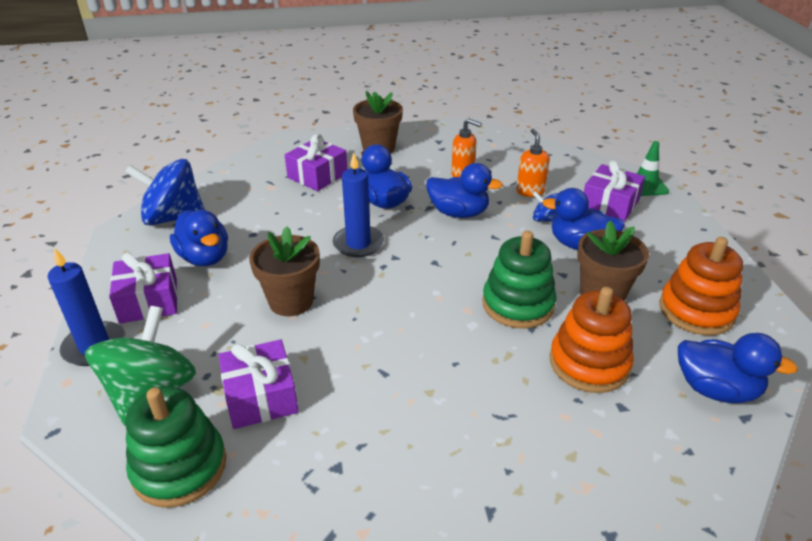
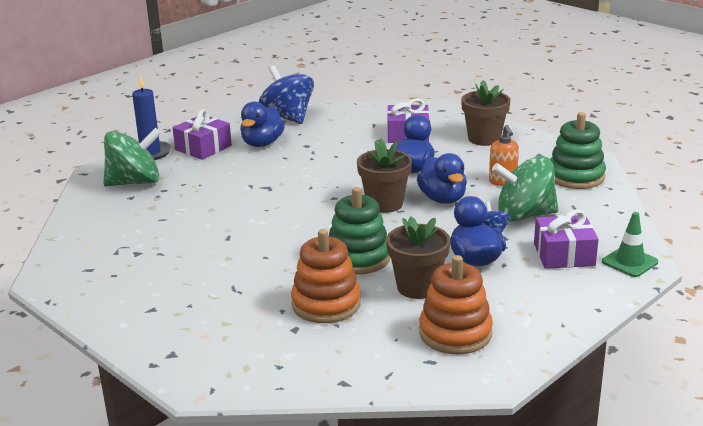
camera: 55 degrees right, 10 degrees down
(179, 467) = (94, 213): green stacking toy -> green stacking toy (576, 176)
(260, 396) = (165, 211): purple gift -> none
(291, 301) = (256, 185): brown flower pot -> brown flower pot (384, 204)
(358, 244) = (347, 180): blue candle -> none
(530, 191) = (524, 215): orange soap dispenser -> green spinning top
(716, 389) = (361, 363): blue duck -> none

